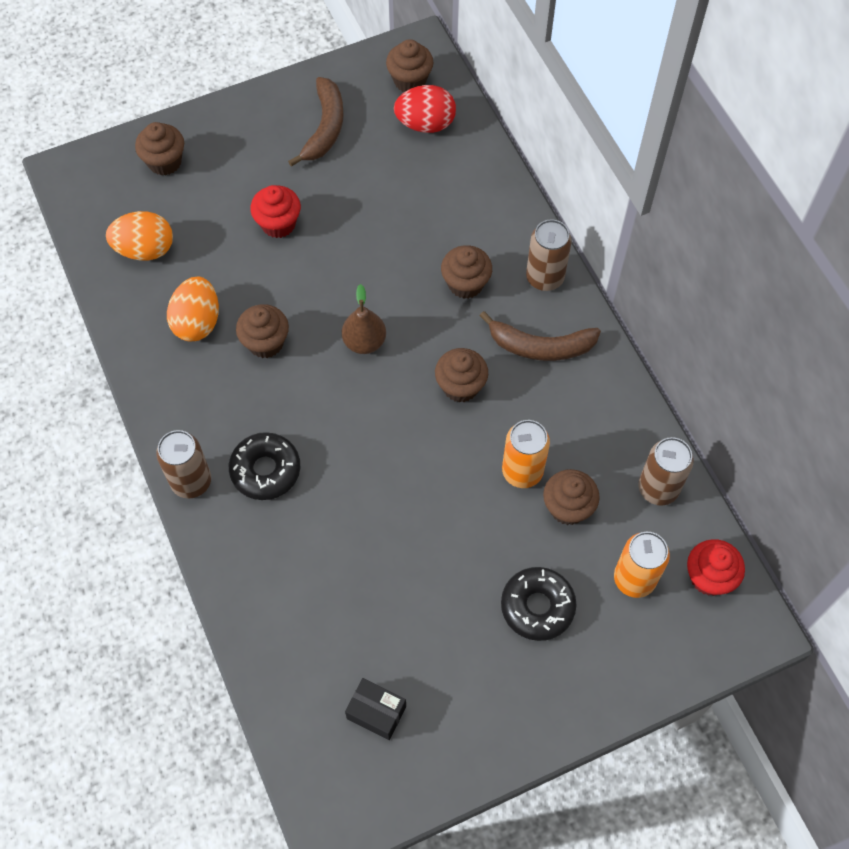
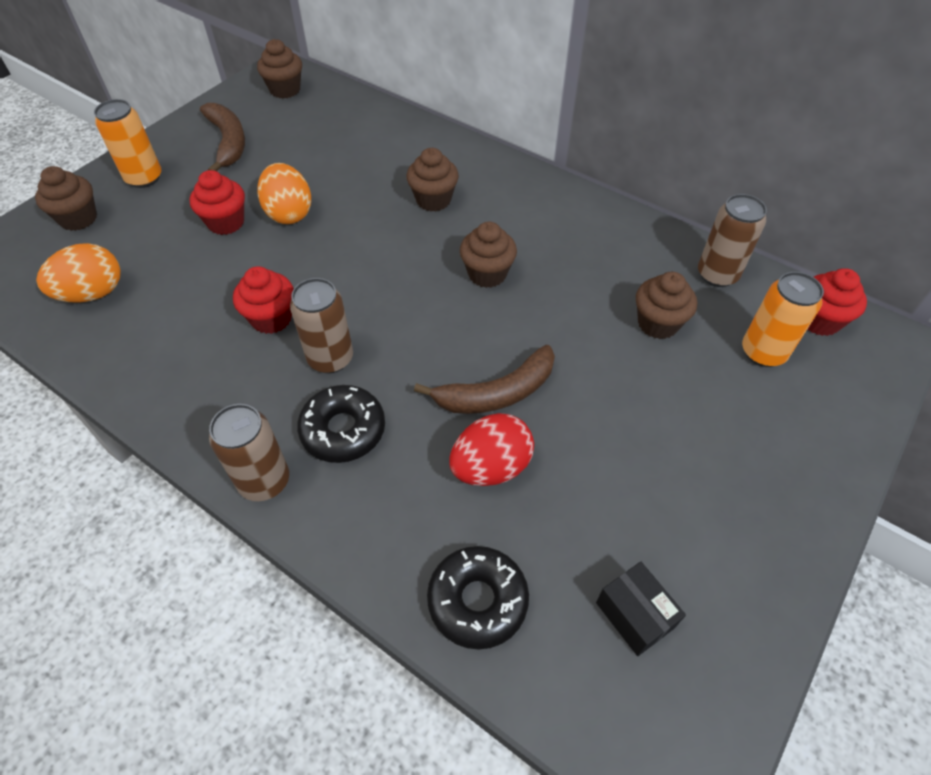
camera: 30 degrees left, 10 degrees down
(197, 322) = (186, 331): orange egg -> orange egg (289, 213)
(265, 343) = (271, 318): brown cupcake -> red cupcake
(364, 342) = (372, 277): brown pear -> none
(376, 712) = (634, 615): black box -> black box turned 60 degrees clockwise
(425, 124) = (318, 111): red egg -> red egg (491, 467)
(522, 471) = (595, 314): orange can -> orange can (144, 178)
(537, 606) = (703, 419): black donut -> black donut (477, 600)
(541, 346) = (533, 217): brown banana -> brown banana (497, 393)
(545, 277) = (497, 170): brown can -> brown can (330, 358)

